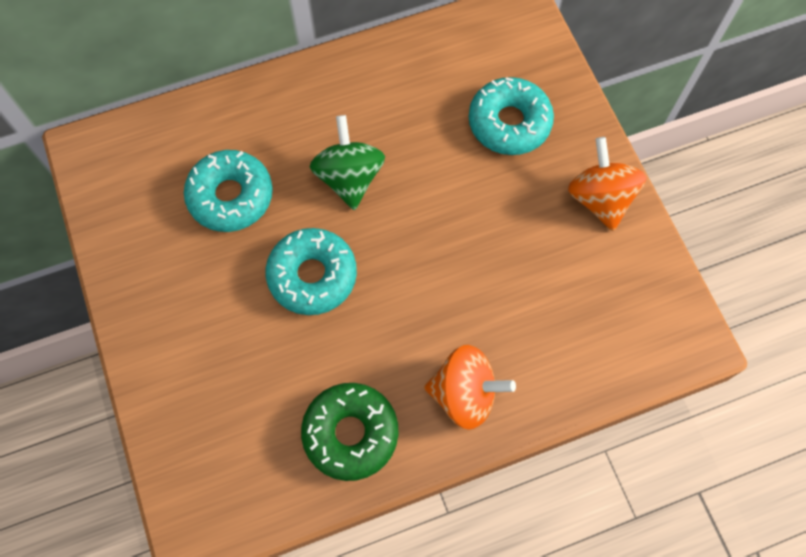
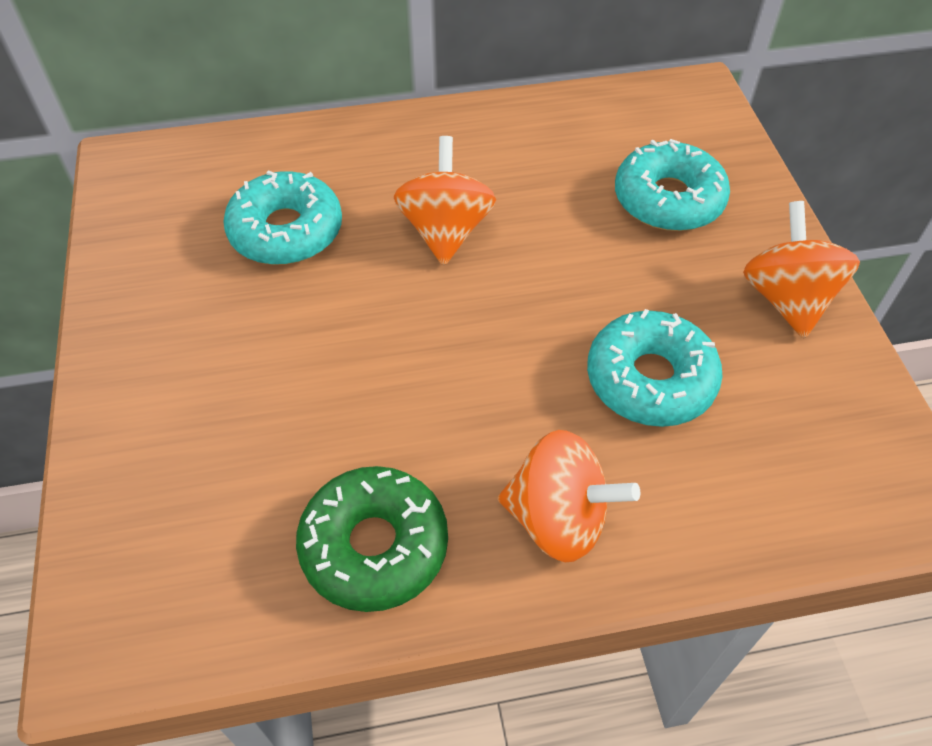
camera: 10 degrees right, 15 degrees down
(312, 276) = (369, 334): turquoise donut -> turquoise donut (650, 379)
(349, 177) = (445, 231): green spinning top -> orange spinning top

